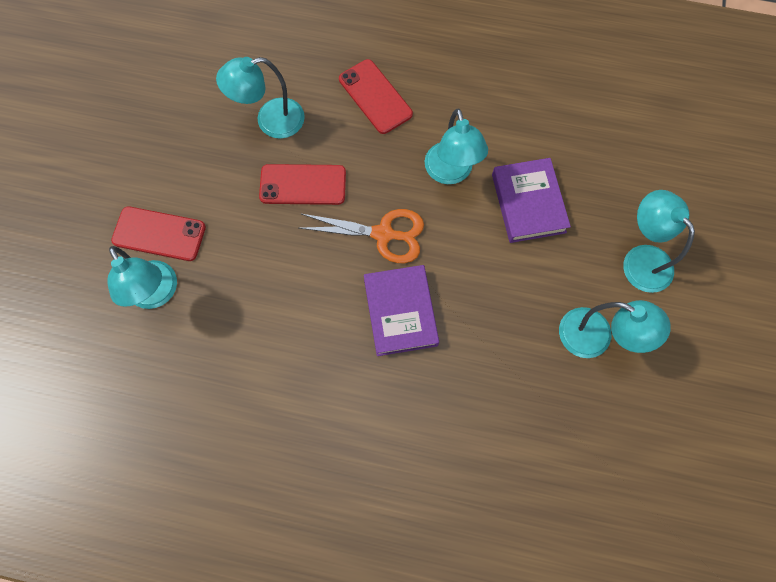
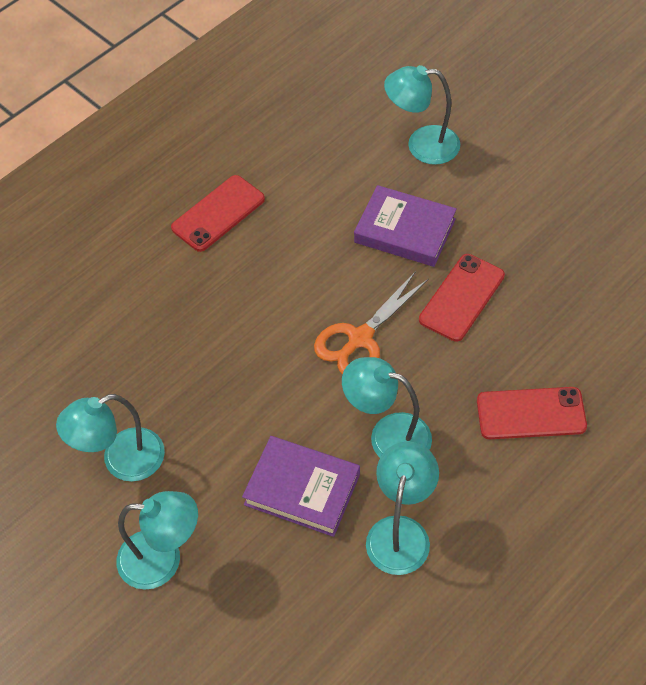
camera: 125 degrees right, 15 degrees down
(159, 234) = (482, 167): red phone -> red phone (218, 213)
(270, 121) = (557, 303): turquoise lamp -> turquoise lamp (401, 532)
(400, 312) = (271, 313): purple book -> purple book (405, 231)

